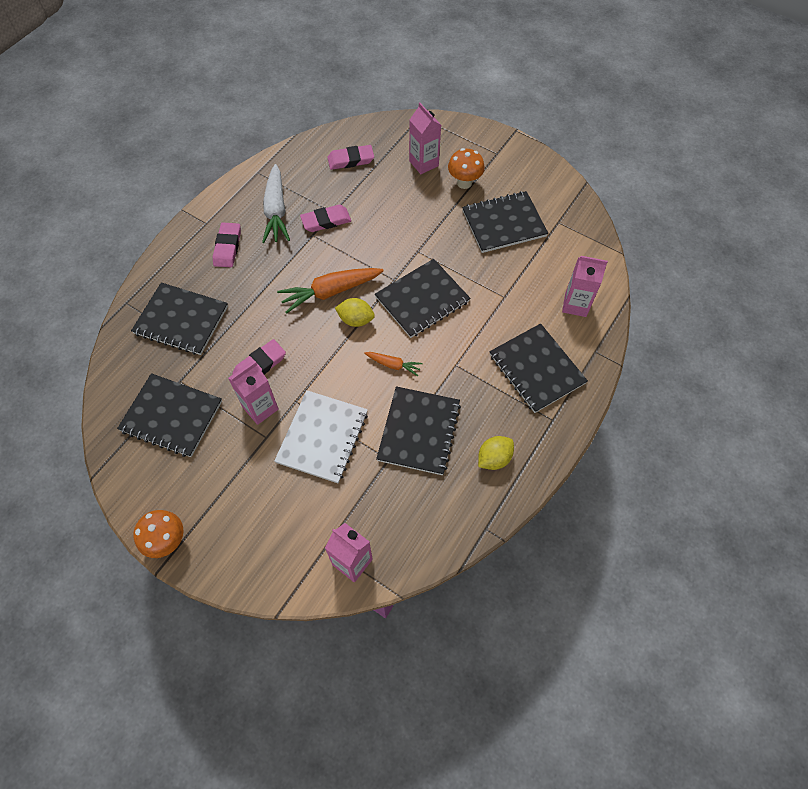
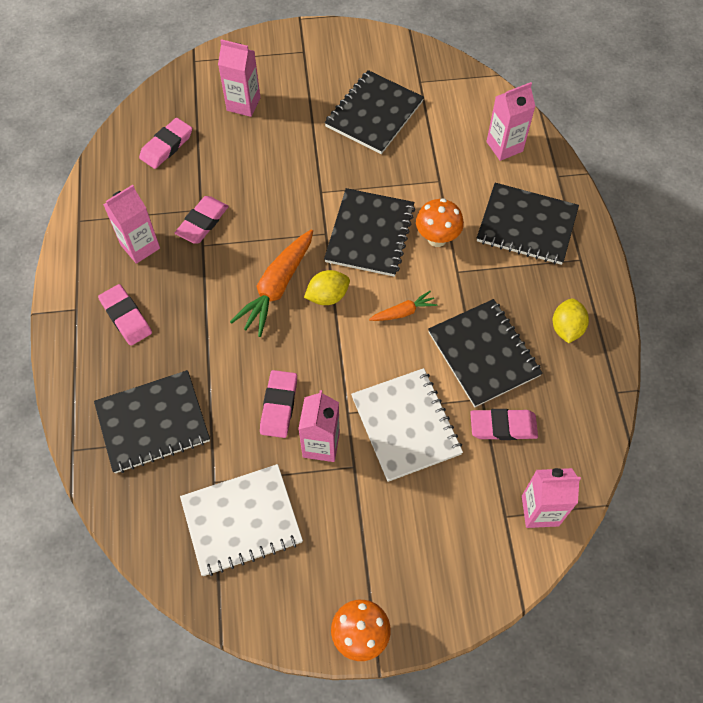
camera: 40 degrees left, 0 degrees up
(171, 416) = (241, 521): black notebook -> white notebook
(276, 211) = (140, 246): white carrot -> pink carton
(383, 488) = (503, 426): none -> pink eraser
(464, 183) = (301, 99): orange mushroom -> orange mushroom (437, 238)

